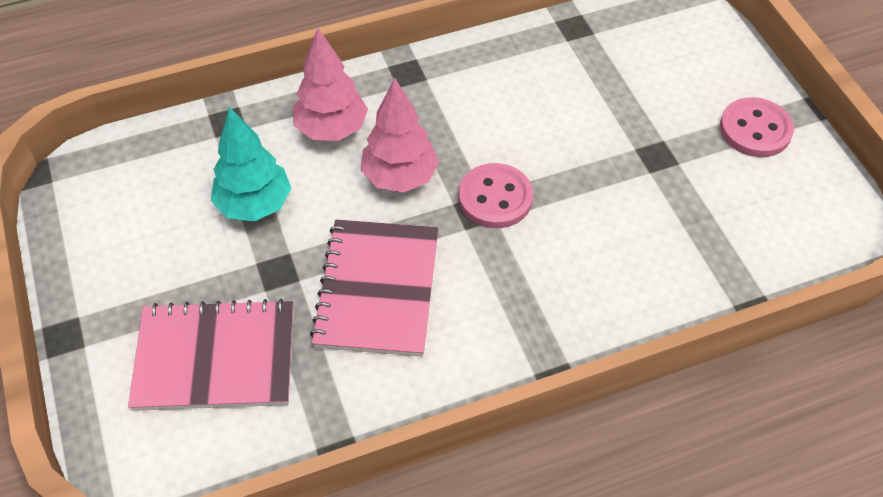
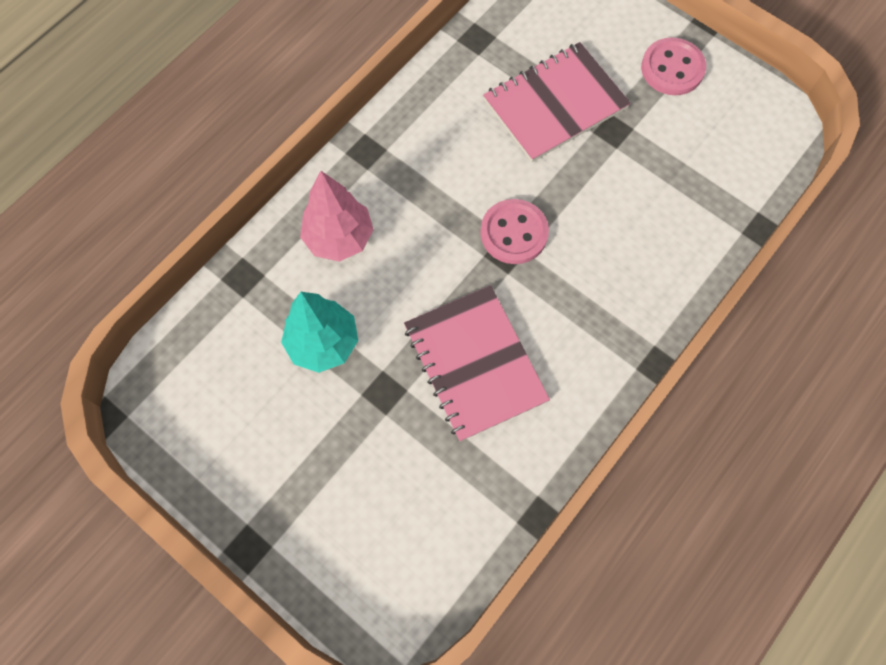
camera: 30 degrees left, 15 degrees up
(215, 357) = (387, 494): pink notebook -> pink notebook (555, 104)
(400, 177) = (426, 254): pink tree -> none

